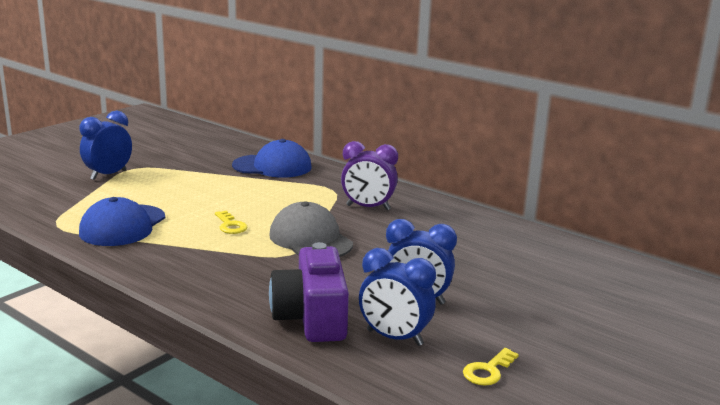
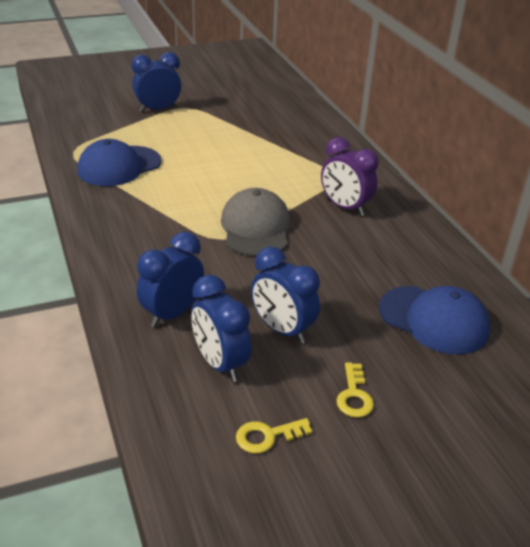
camera: 30 degrees right, 15 degrees up
(230, 225) = (202, 191): yellow key -> yellow key (354, 395)
(272, 166) = (303, 135): blue cap -> blue cap (433, 320)
(312, 318) = (172, 314): purple camera -> blue clock

